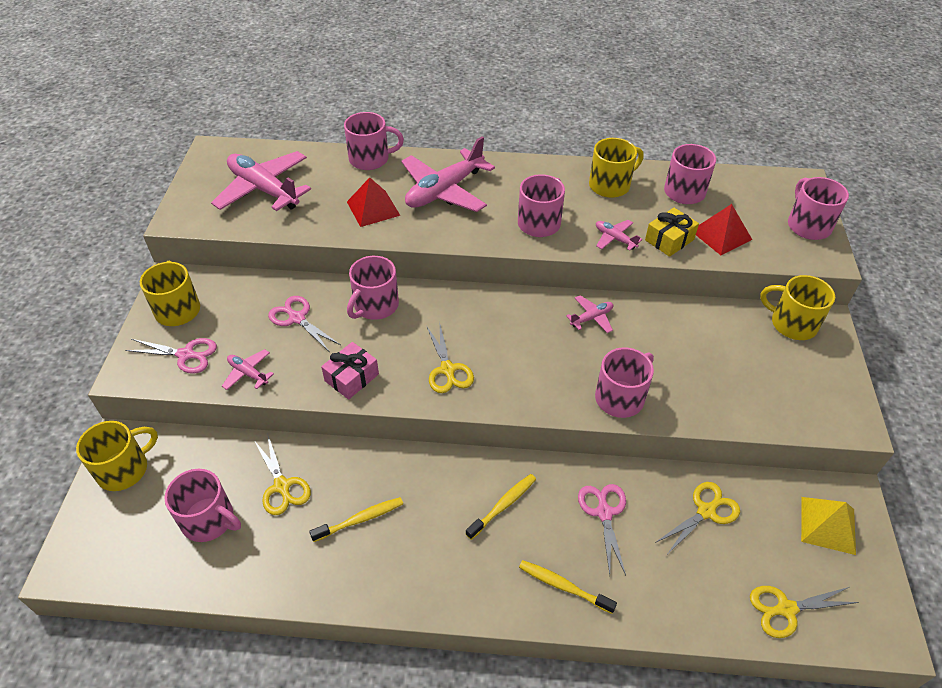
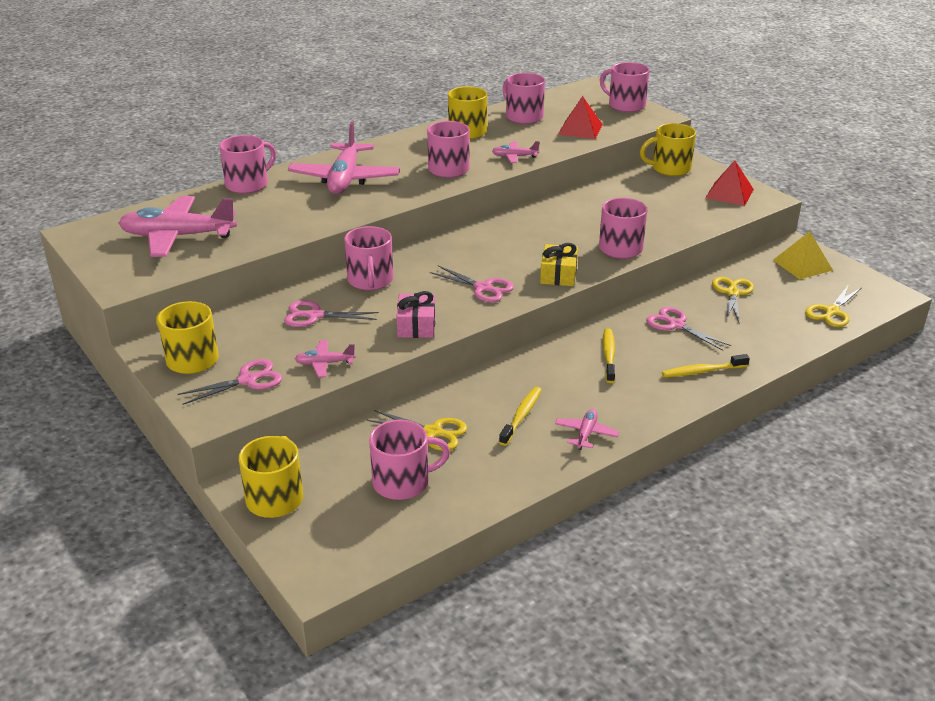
camera: 40 degrees left, 15 degrees down
(373, 208) = (300, 210): red pyramid -> red pyramid (729, 193)
(447, 369) = (483, 288): yellow scissors -> pink scissors
(591, 318) = (543, 218): pink plane -> pink plane (586, 433)
(669, 240) = (551, 144): yellow gift -> yellow gift (558, 275)

